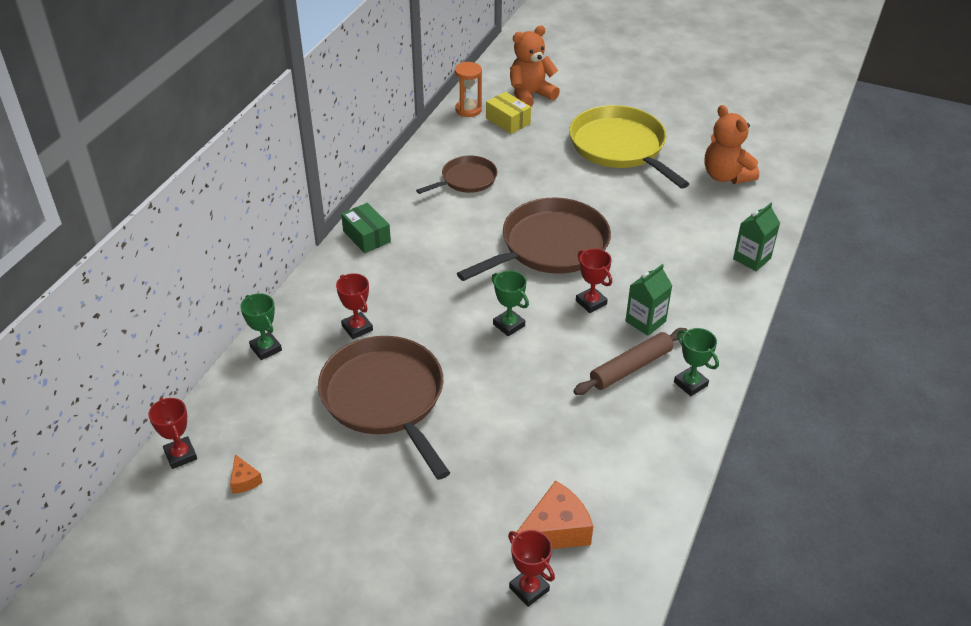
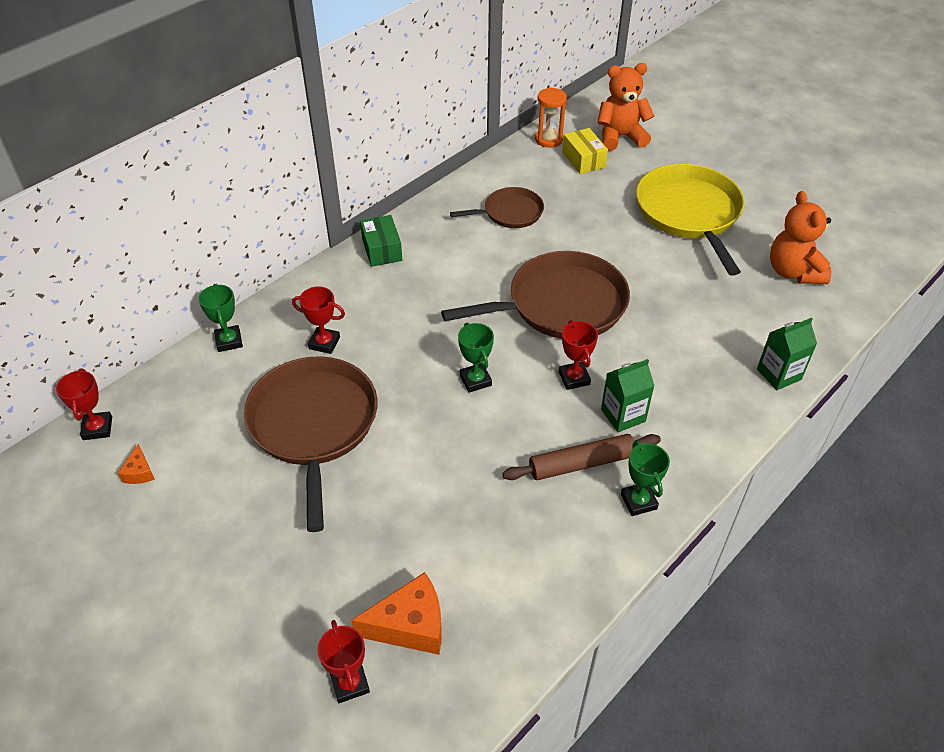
camera: 20 degrees right, 5 degrees up
(357, 328) = (324, 343): red trophy -> red trophy turned 60 degrees counterclockwise

